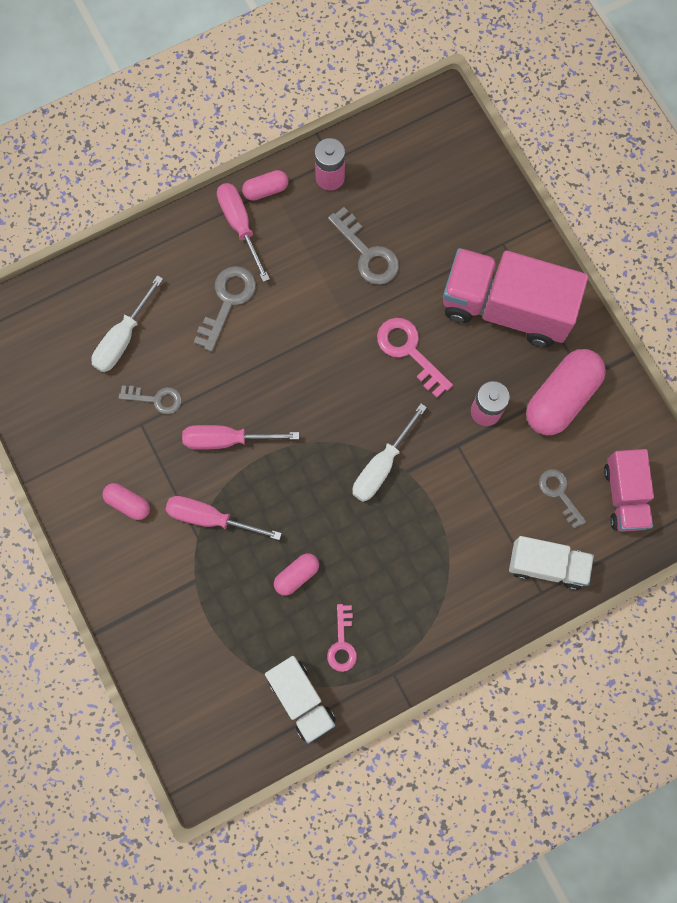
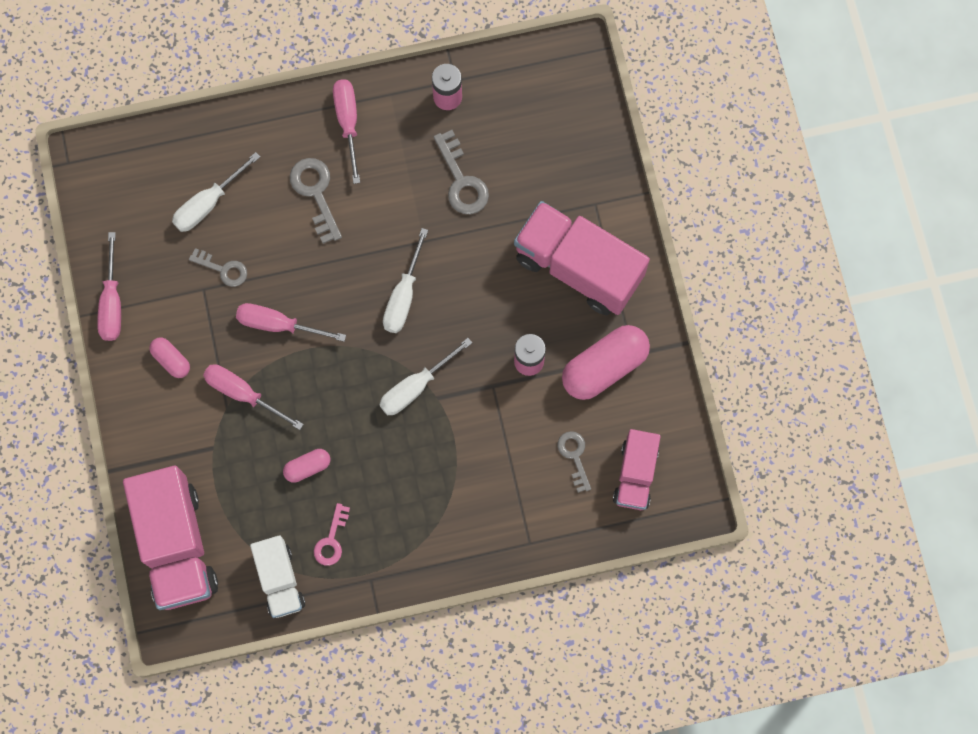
camera: 15 degrees right, 0 degrees up
(52, 461) = (112, 303): none -> pink screwdriver
(185, 692) = (177, 545): none -> pink truck
(227, 302) = (315, 193): grey key -> grey key turned 60 degrees counterclockwise
(266, 190) = (382, 94): pink capsule -> none
(343, 379) = (403, 296): none -> white screwdriver
(409, 351) = (473, 285): pink key -> none
(547, 565) = (542, 519): white truck -> none

